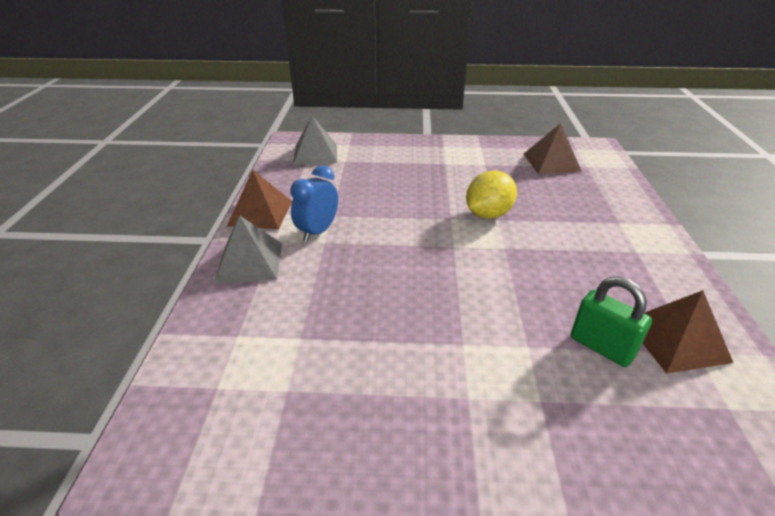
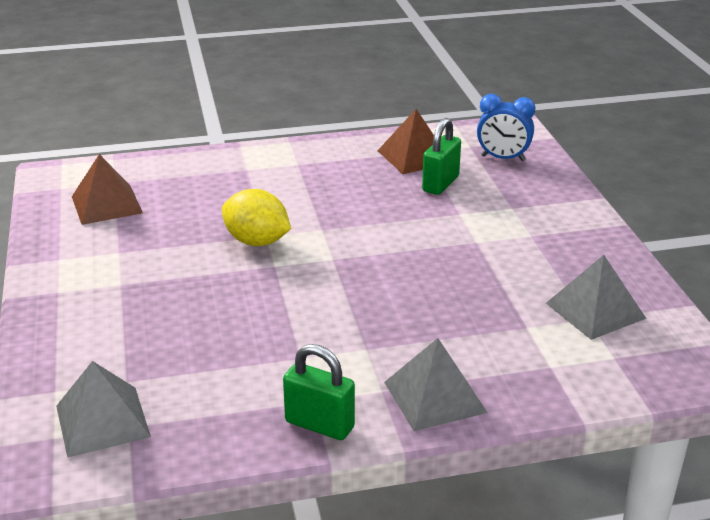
camera: 105 degrees left, 5 degrees down
(260, 213) = (319, 424): brown pyramid -> green padlock
(295, 402) = (595, 310): none -> grey pyramid
(317, 231) = (345, 359): blue clock -> blue clock (503, 158)

